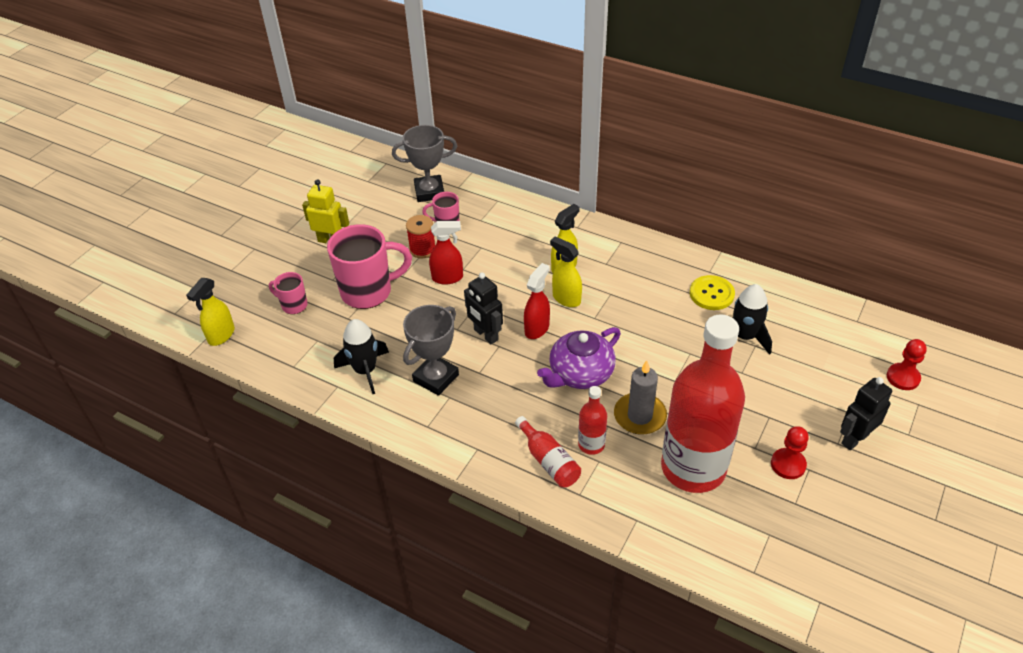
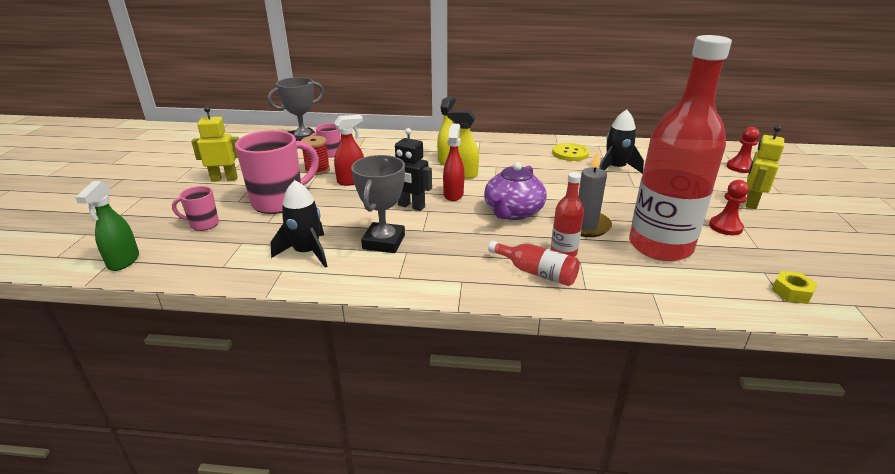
camera: 25 degrees left, 15 degrees down
(221, 335) = (123, 261): yellow spray bottle -> green spray bottle
(771, 566) = (791, 292): none -> yellow nut
(855, 439) = (751, 202): black robot -> yellow robot

